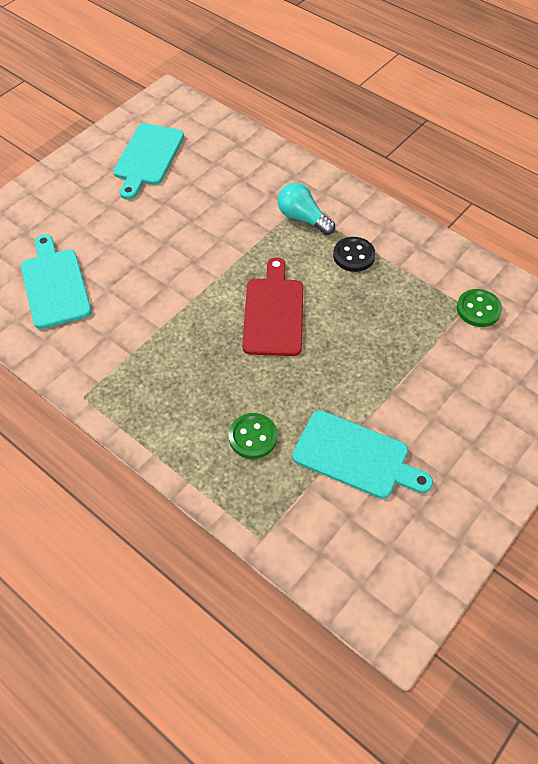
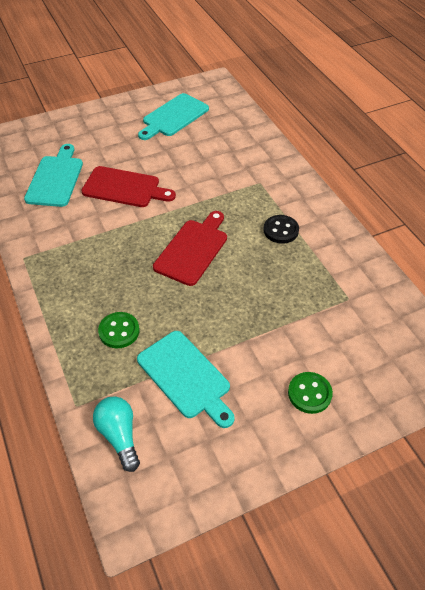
camera: 25 degrees right, 5 degrees down
(147, 267) = (124, 188): none -> red cutting board
(303, 218) = (258, 191): turquoise light bulb -> turquoise light bulb (119, 435)
(478, 309) = (358, 305): green button -> green button (309, 393)

